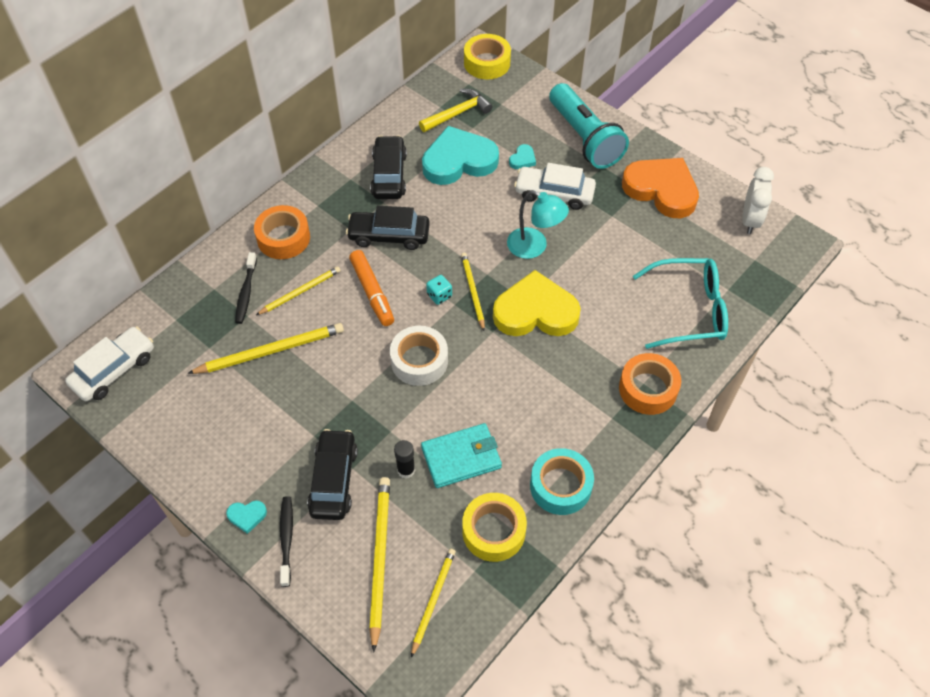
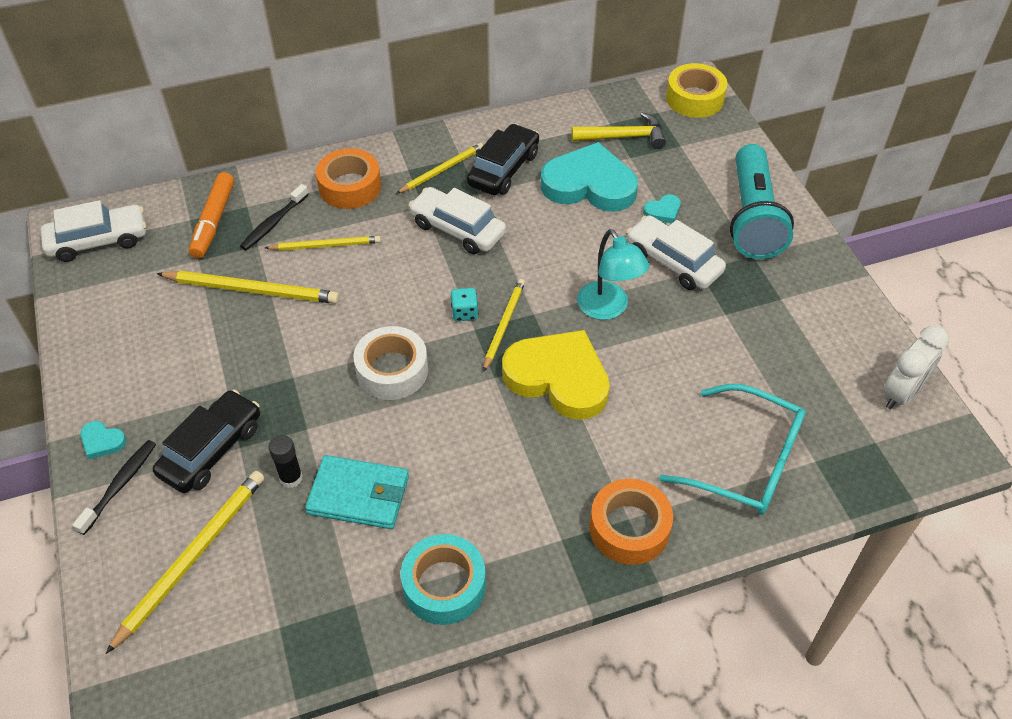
camera: 30 degrees right, 5 degrees down
(372, 292) = (396, 278): orange marker -> orange marker (213, 221)
(389, 235) = (457, 229): black car -> white car
(433, 600) = (211, 634): yellow pencil -> yellow pencil (442, 170)
(493, 531) = (332, 595): yellow tape -> none
(661, 190) = (808, 311): orange heart -> none

